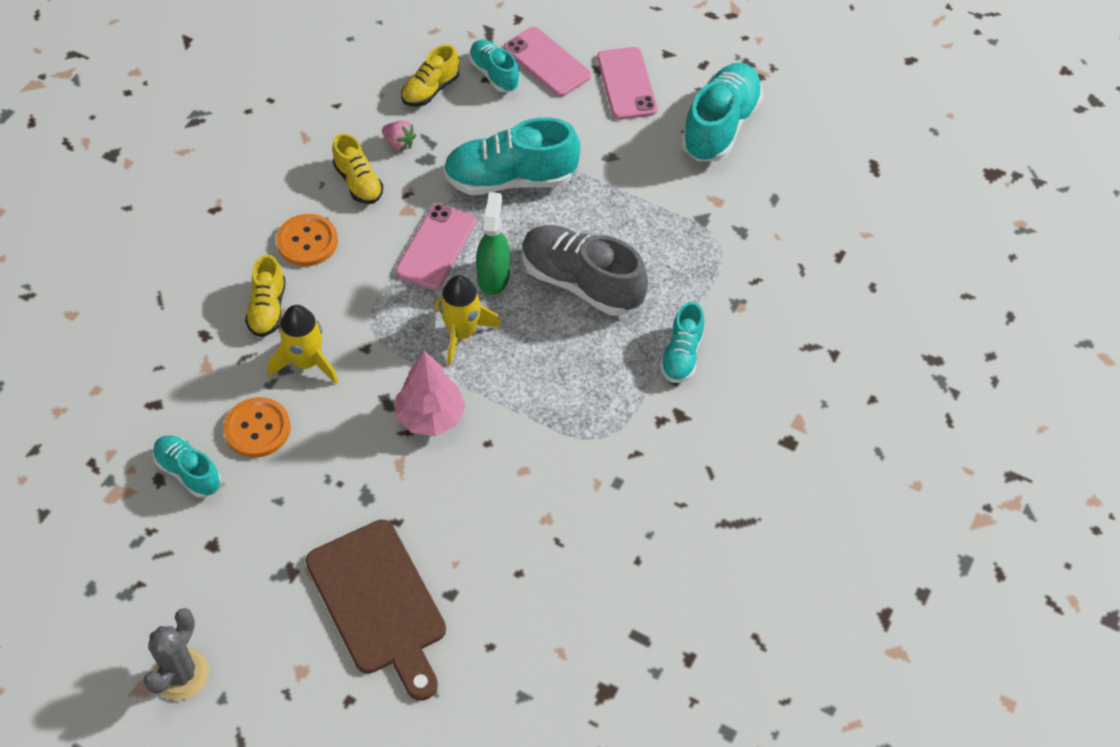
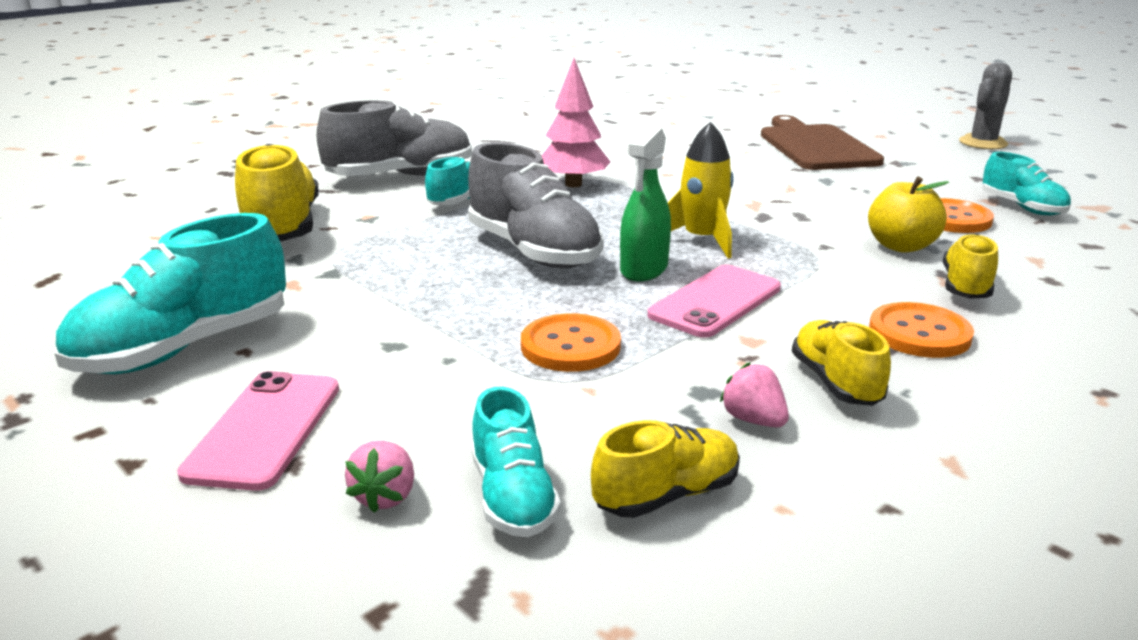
camera: 160 degrees left, 30 degrees down
(306, 362) = (901, 246): yellow rocket -> yellow apple
(430, 417) = (753, 203): pink tree -> pink tree (573, 184)
(510, 179) = (570, 346): turquoise shoe -> orange button
(546, 62) = (385, 496): pink phone -> pink strawberry
(769, 393) = (401, 176): none -> grey shoe
(788, 270) = (282, 228): none -> yellow shoe

